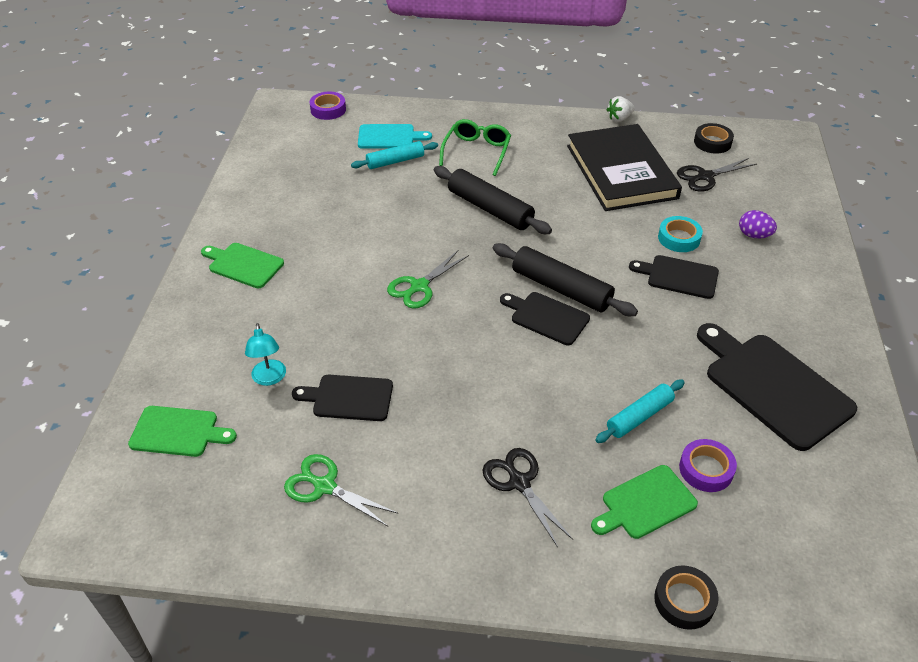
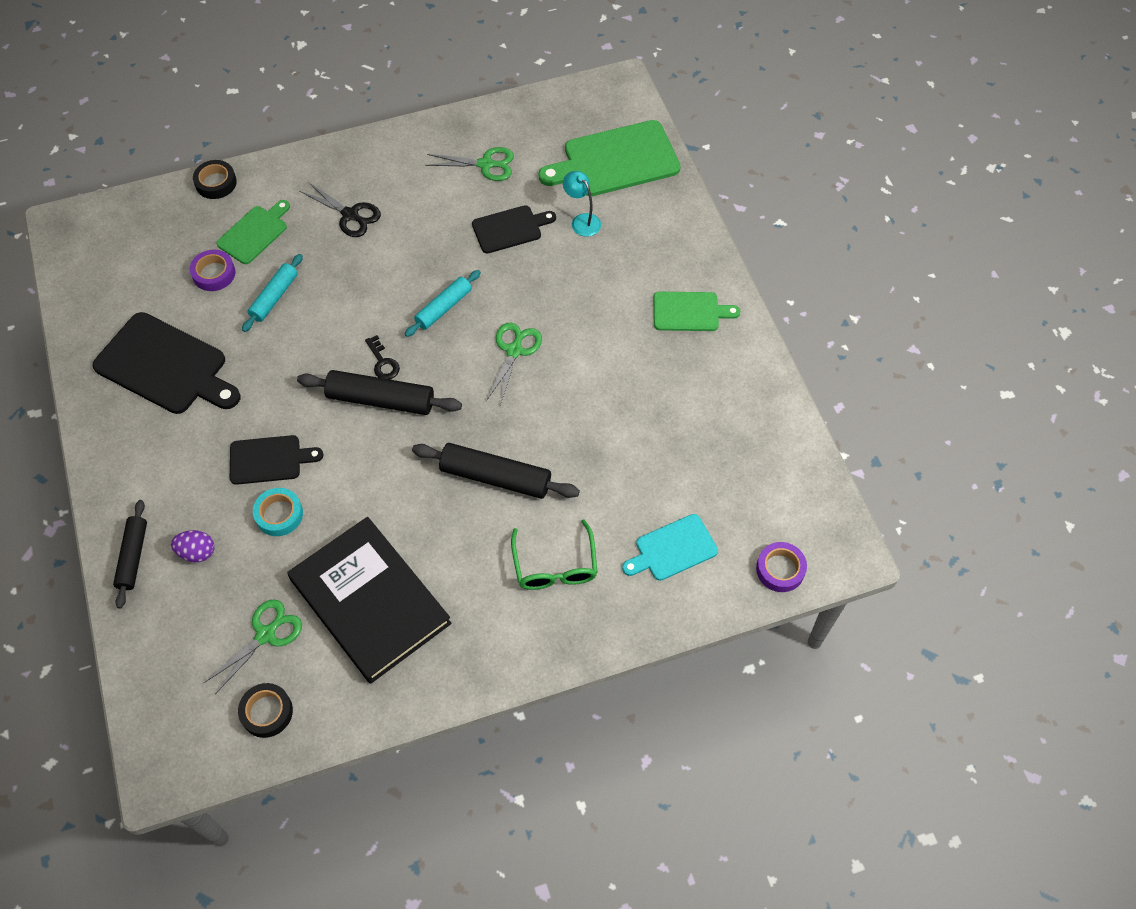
camera: 155 degrees right, 15 degrees up
(178, 432) = (616, 160): green cutting board -> green cutting board, size x1.73
(395, 161) = (639, 509): turquoise rolling pin -> turquoise rolling pin (443, 308)
(546, 317) = (382, 362): black cutting board -> black key
(619, 118) = (402, 714): white strawberry -> none
(705, 176) = (265, 635): black scissors -> green scissors
(810, 248) = (133, 557): none -> black rolling pin

